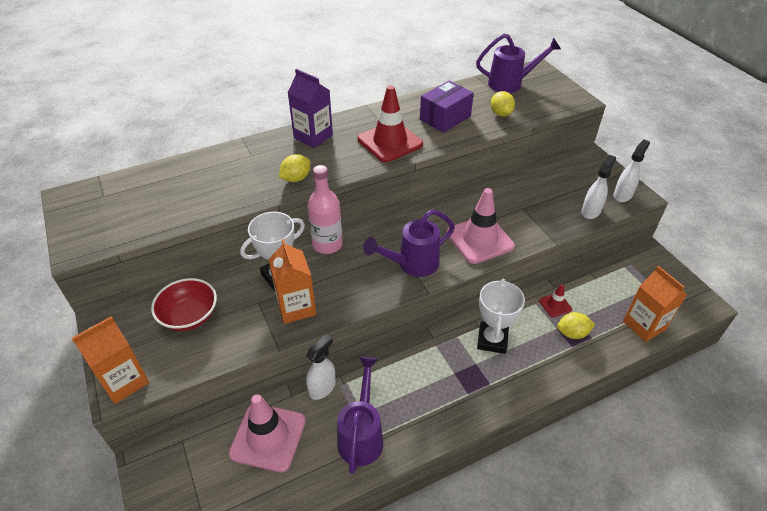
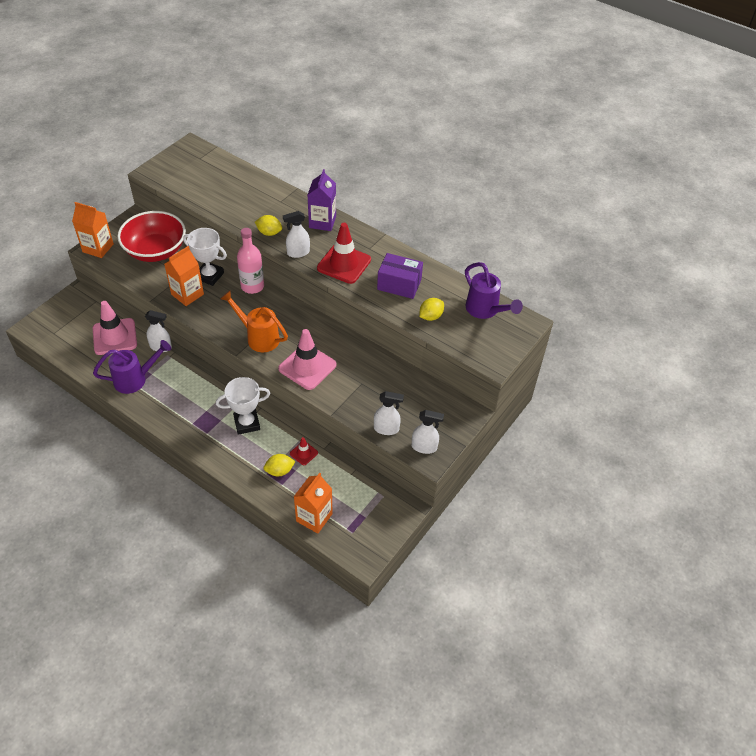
camera: 60 degrees right, 5 degrees up
(189, 316) = (155, 250): red bowl -> red bowl, size x1.57
(347, 167) = (298, 253): none -> white spray bottle
(412, 264) = (258, 337): purple watering can -> orange watering can
(572, 333) = (279, 471): yellow lemon -> yellow lemon turned 75 degrees counterclockwise

